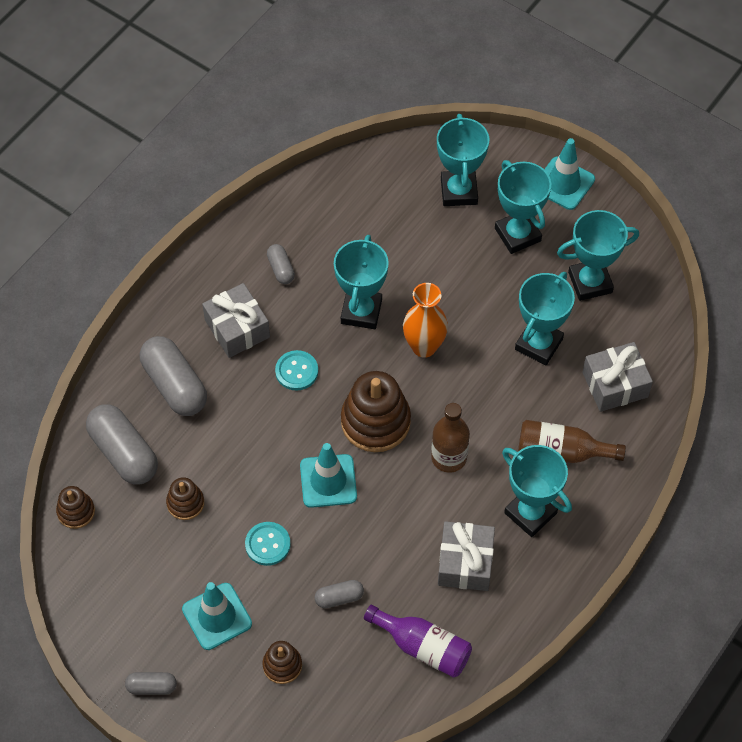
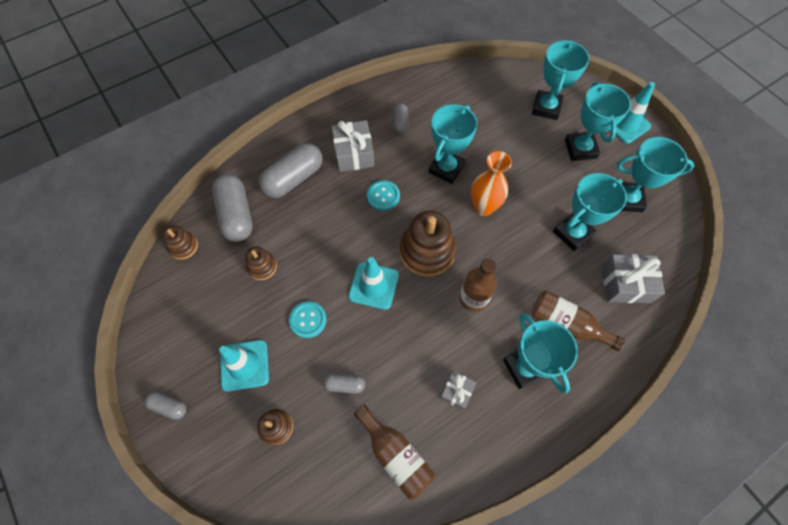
camera: 20 degrees right, 5 degrees up
(175, 385) = (294, 179): grey capsule -> grey capsule turned 60 degrees clockwise
(423, 647) = (395, 454): purple bottle -> brown bottle
(465, 563) = (456, 391): grey gift -> grey gift, size x0.58

